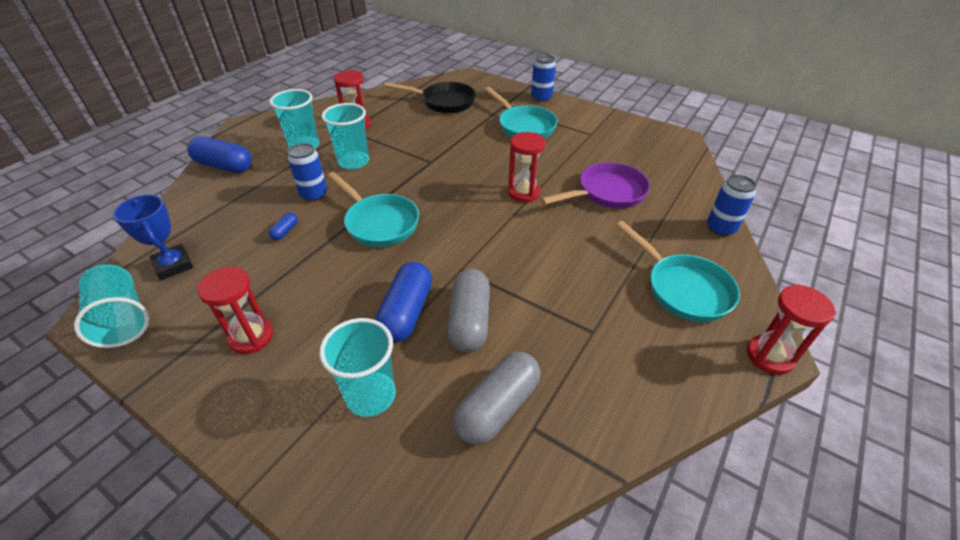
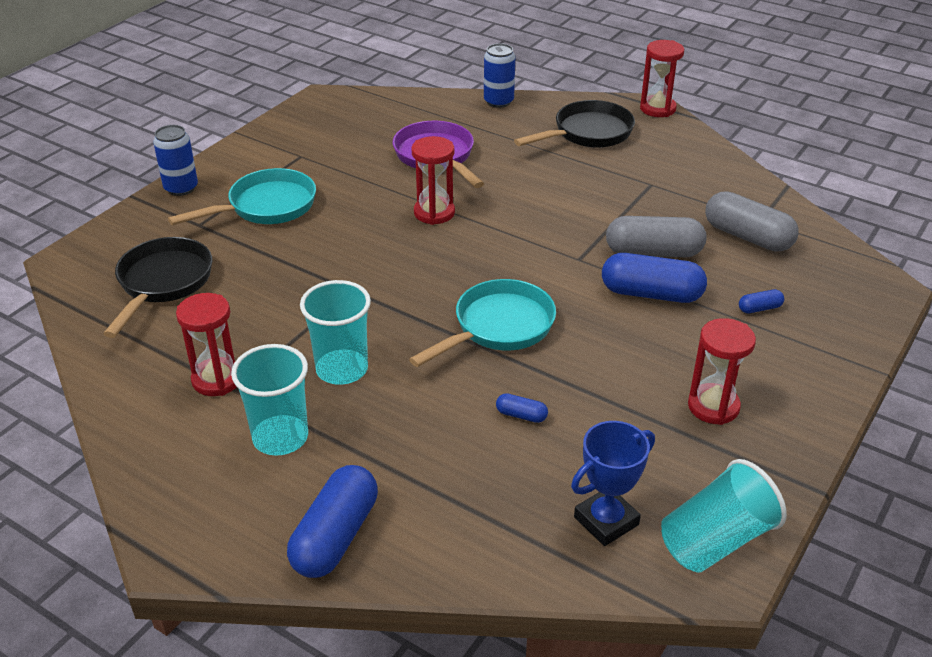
camera: 90 degrees left, 5 degrees down
(314, 194) = (431, 400): blue can -> none
(371, 395) = (759, 308): turquoise cup -> blue capsule
(683, 288) = (588, 133): turquoise pan -> black pan

